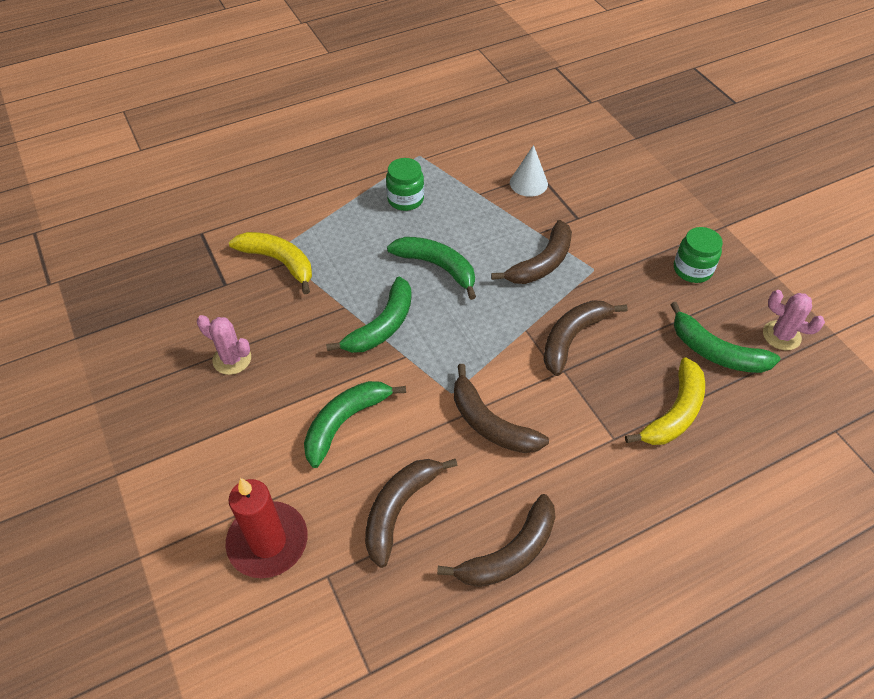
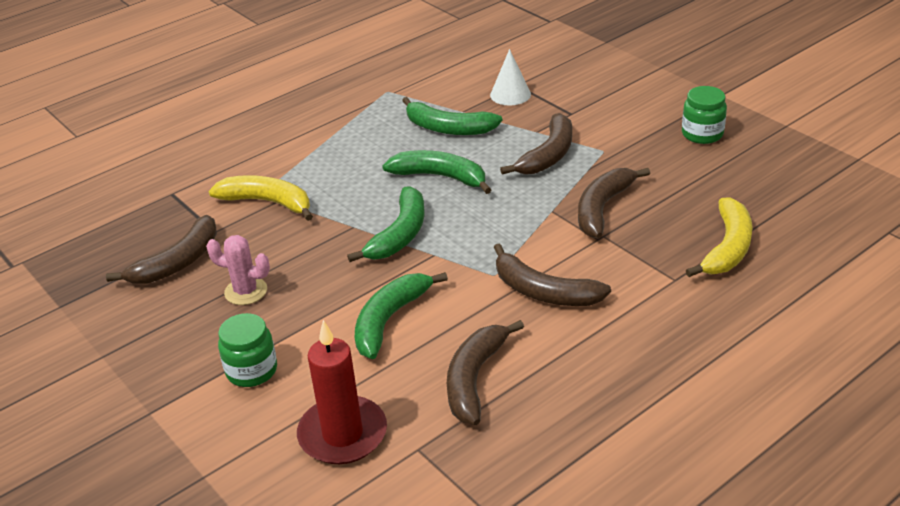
camera: 10 degrees left, 15 degrees down
(405, 199) = (386, 129): green jar -> green jar (251, 370)
(510, 553) = (604, 391): brown banana -> brown banana (178, 262)
(716, 352) = (750, 193): green banana -> green banana (448, 128)
(781, 335) = (809, 169): pink cactus -> none

